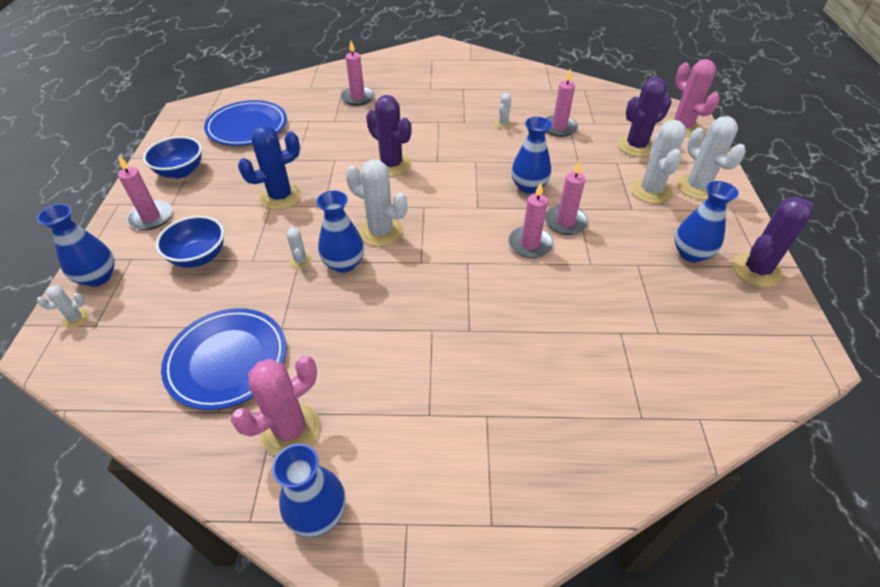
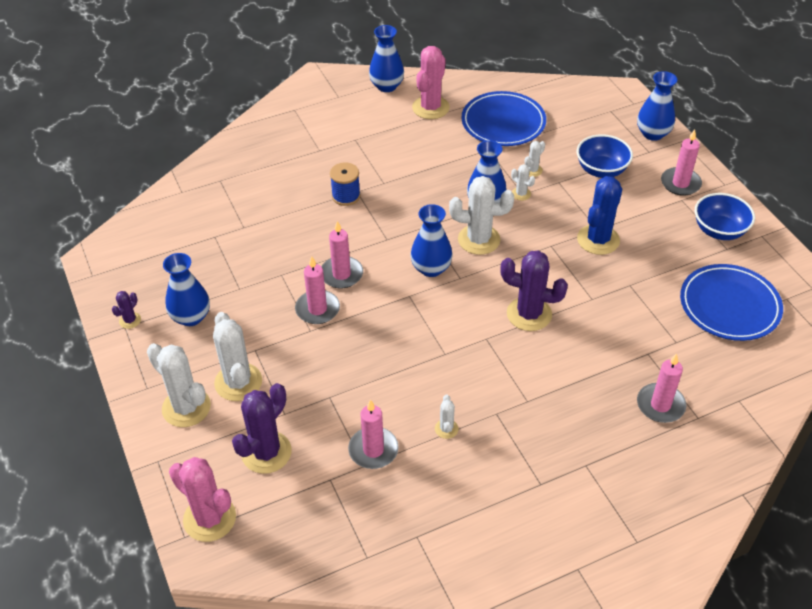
camera: 155 degrees right, 0 degrees up
(76, 318) = (628, 109): white cactus -> white cactus (532, 170)
(485, 328) = (346, 196): none -> blue spool
(528, 186) = (371, 339): blue vase -> blue vase (431, 268)
(756, 270) = (130, 320): purple cactus -> purple cactus, size x0.48

